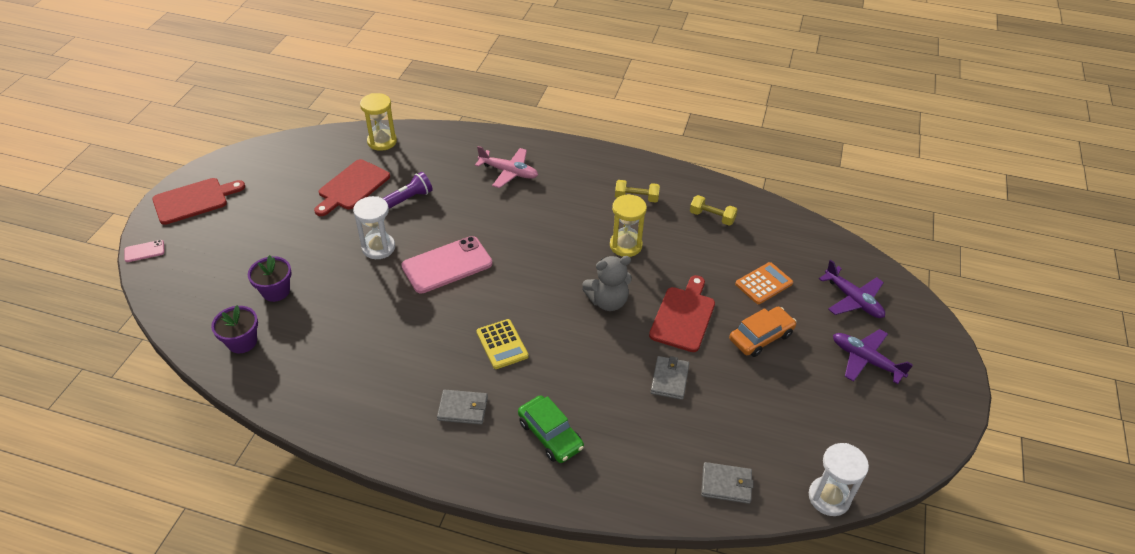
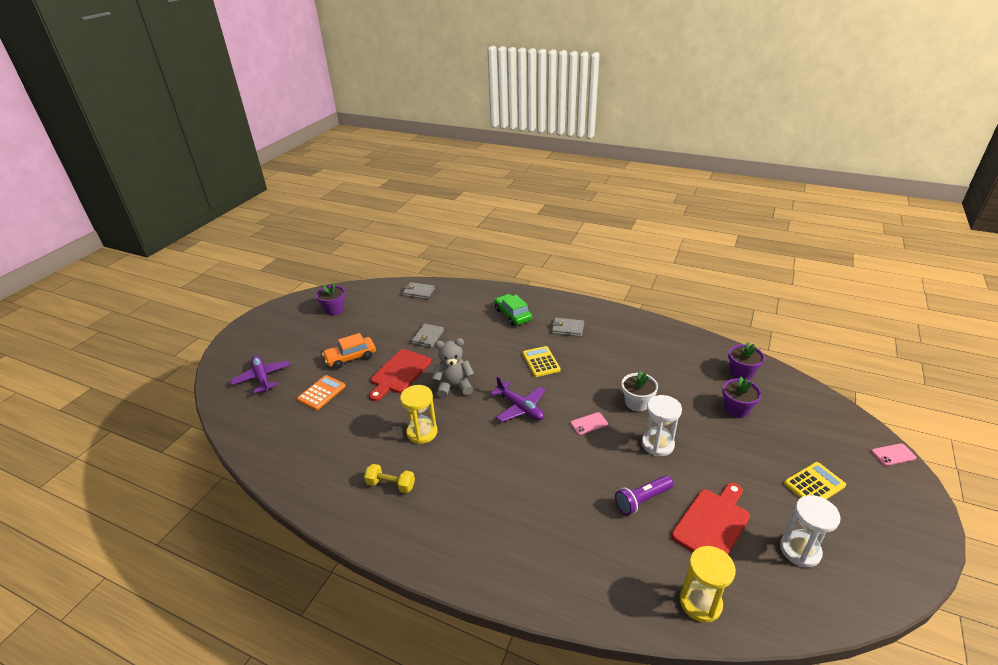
camera: 170 degrees left, 10 degrees down
(194, 200) = (893, 516): red cutting board -> none
(244, 220) = (814, 484): none -> yellow calculator
(388, 292) = (637, 403): none -> white flower pot
(447, 265) = (589, 423): pink phone -> pink phone, size x0.45
(509, 172) = (526, 532): pink plane -> none
(712, 217) = (326, 457): yellow dumbbell -> none
(764, 284) = (321, 393): orange calculator -> orange calculator turned 150 degrees clockwise
(829, 497) = (367, 286): white hourglass -> white hourglass (800, 550)
(846, 430) = (334, 309): none -> purple flower pot
(865, 360) = (290, 341): purple plane -> purple plane (520, 408)

